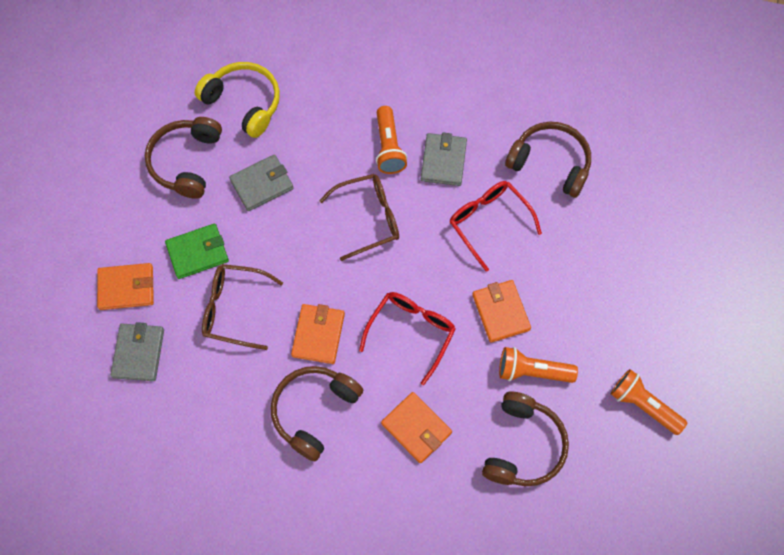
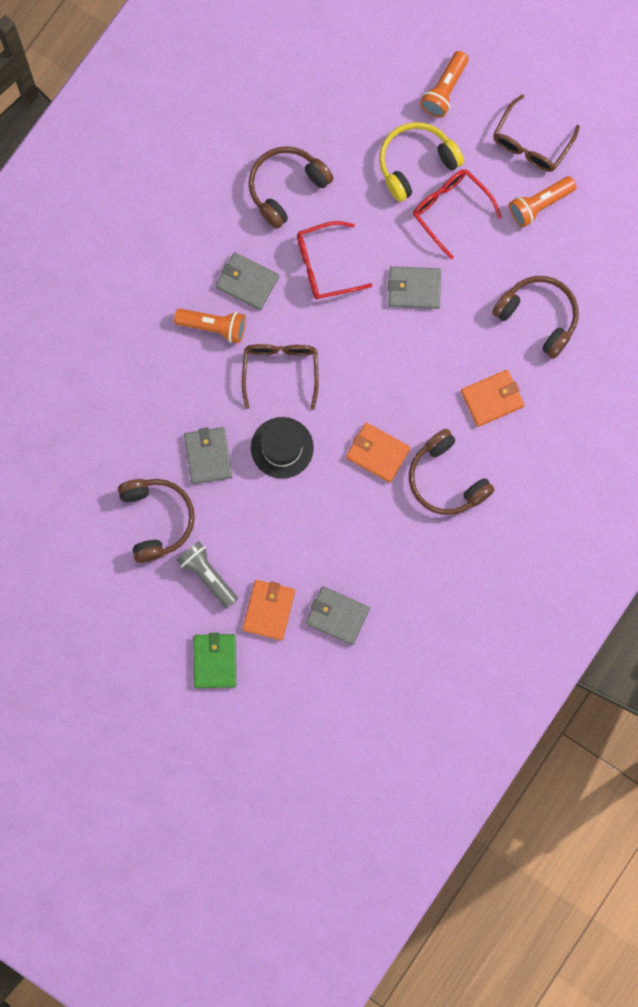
camera: 70 degrees left, 10 degrees up
(145, 222) = (207, 576): none -> grey flashlight
(186, 162) = (157, 519): brown headphones -> brown headphones turned 135 degrees counterclockwise
(197, 252) = (257, 536): green wallet -> green wallet (215, 661)
(235, 309) = (326, 519): brown glasses -> brown glasses (531, 142)
(244, 103) = (112, 446): yellow headphones -> yellow headphones (416, 163)
(293, 245) = (282, 447): none -> black hat
(411, 333) = (405, 372): red glasses -> red glasses (450, 210)
(501, 312) = (414, 288): orange wallet -> grey wallet
(532, 371) = (477, 283): orange flashlight -> orange flashlight (444, 90)

